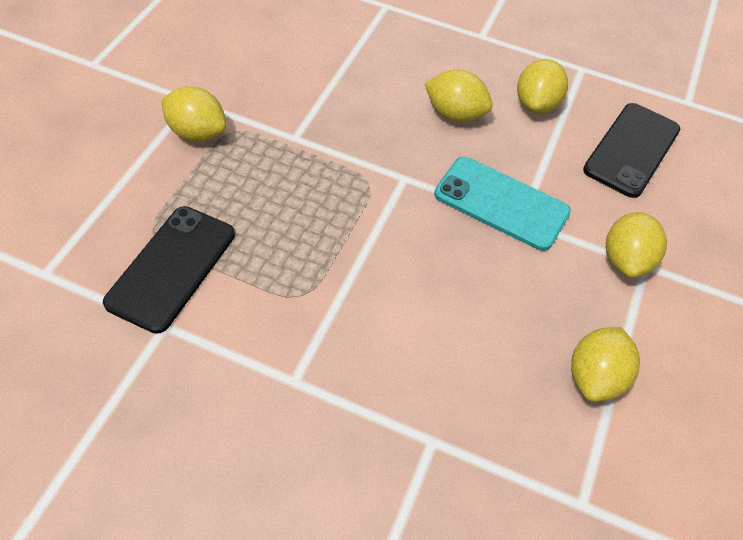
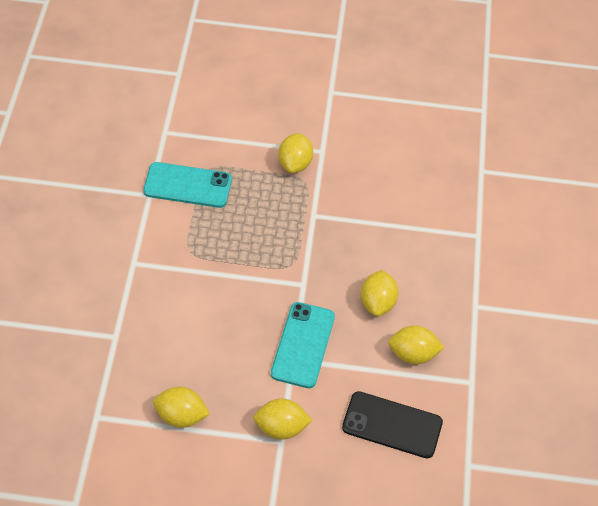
camera: 75 degrees right, 0 degrees up
(172, 268) = (187, 185): black phone -> turquoise phone

